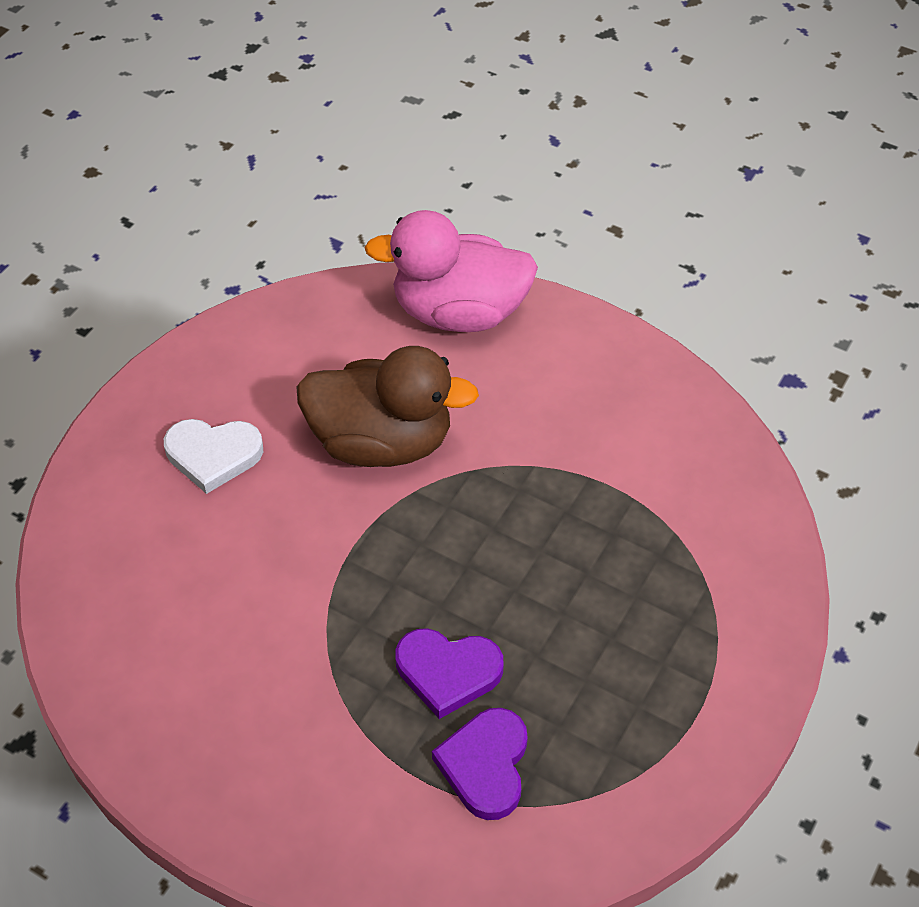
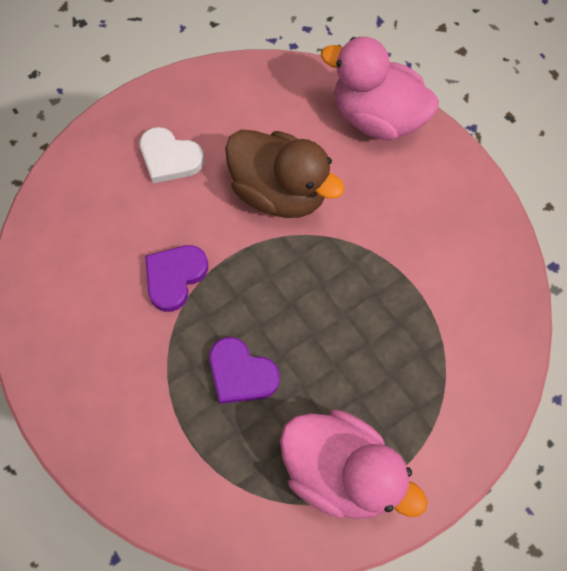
camera: 25 degrees right, 15 degrees up
(485, 765) = (233, 449): purple heart -> purple heart (175, 277)
(634, 731) = (341, 471): none -> pink duck

